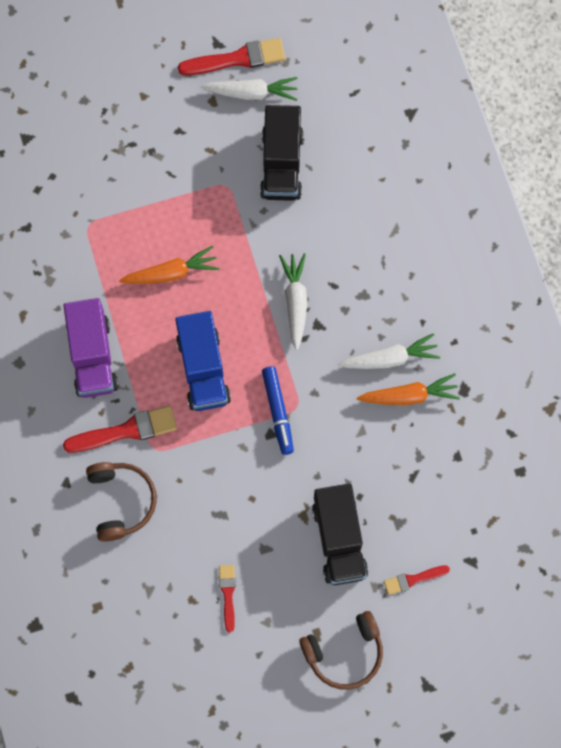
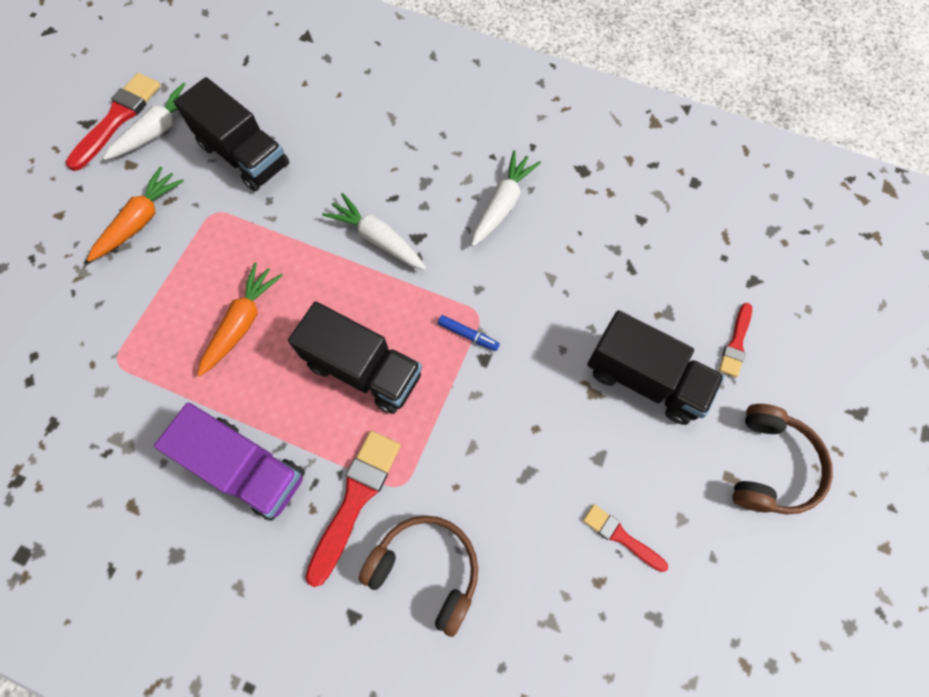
camera: 50 degrees left, 5 degrees down
(203, 369) = (364, 370): blue truck -> black truck
(278, 412) = (468, 335): blue marker -> blue marker, size x0.58
(409, 396) = (551, 215): orange carrot -> orange carrot (141, 220)

